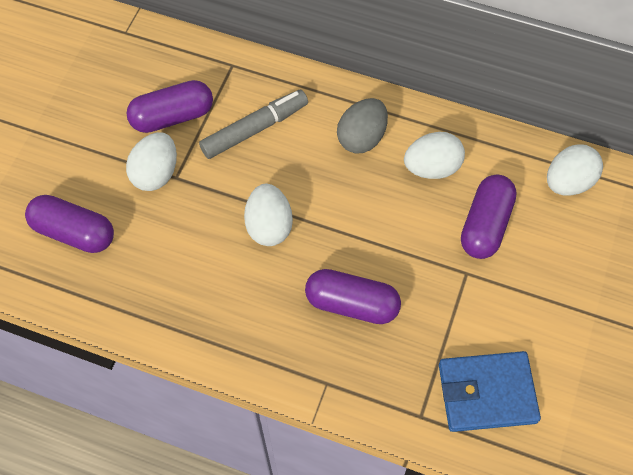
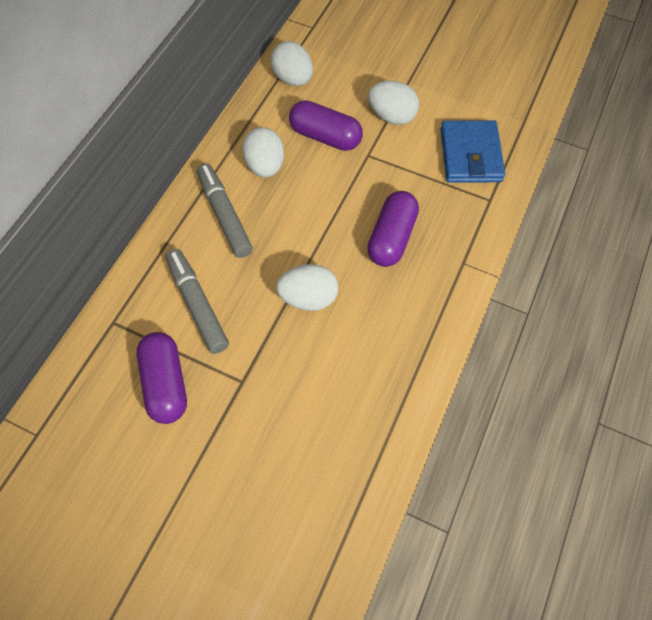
camera: 85 degrees left, 0 degrees up
(74, 232) = (295, 488): purple capsule -> none
(156, 173) = (234, 401): white egg -> white egg (391, 116)
(361, 138) = (225, 215): grey egg -> grey marker

